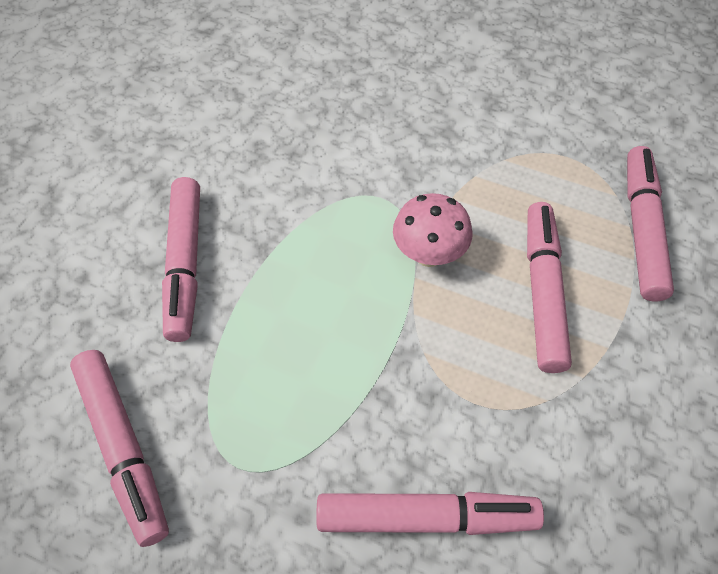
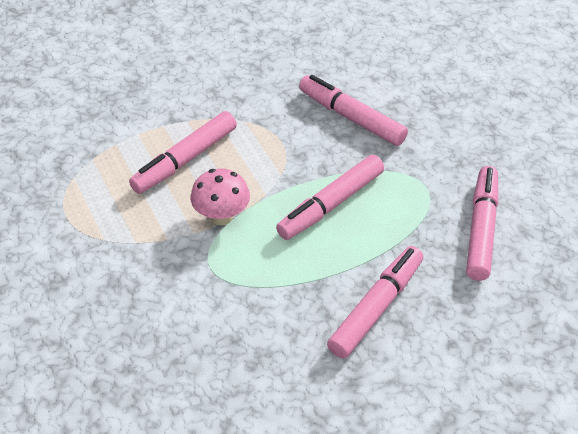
camera: 140 degrees left, 10 degrees down
(642, 229) = (89, 152): pink marker -> pink marker (331, 205)

